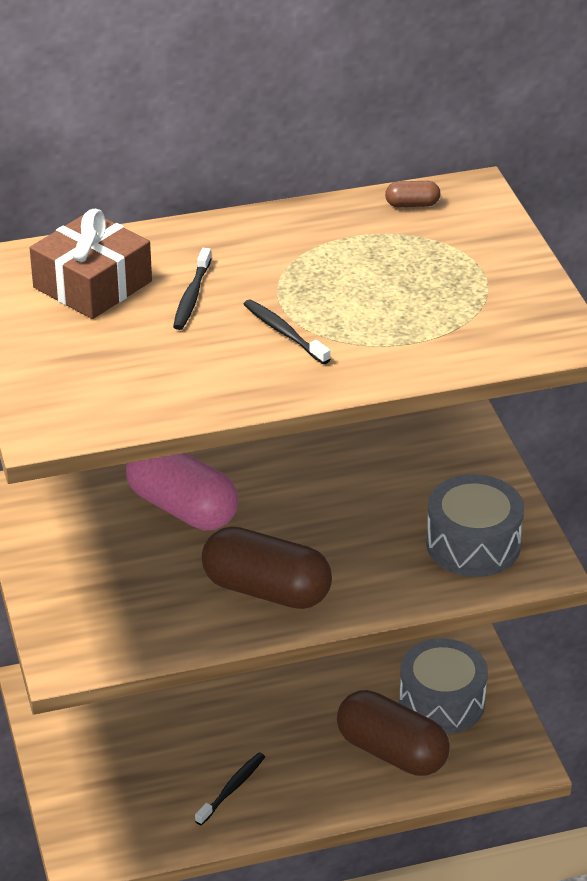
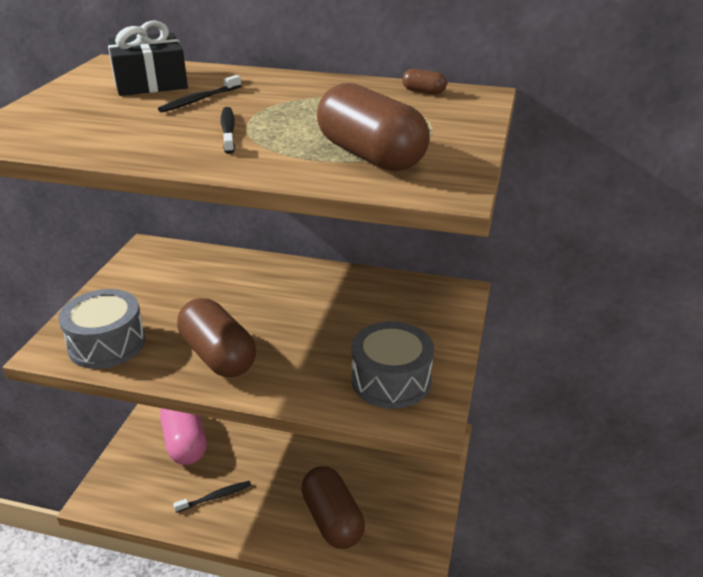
camera: 30 degrees right, 5 degrees down
(92, 284) = (150, 82): brown gift -> black gift
(182, 508) = (224, 287): pink capsule -> pink capsule (185, 442)
(442, 702) = (392, 500): grey drum -> grey drum (107, 344)
(458, 320) = (370, 156): none -> brown capsule

